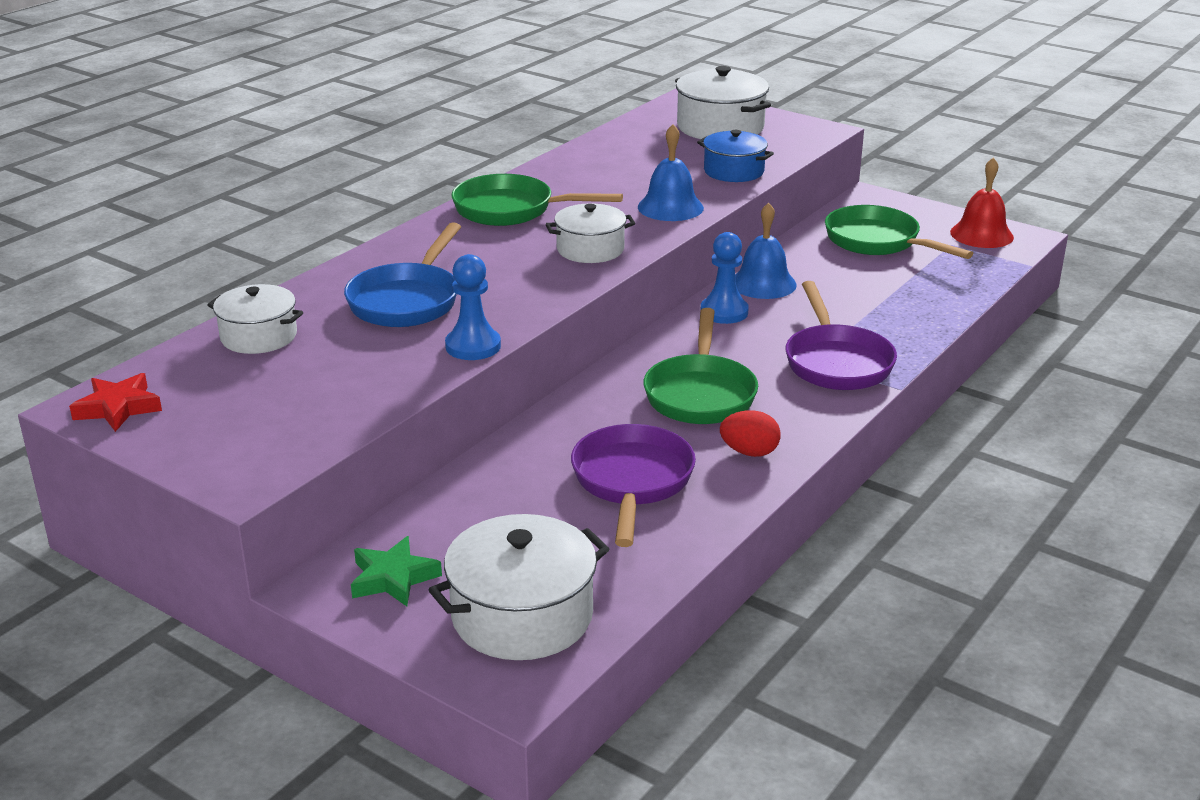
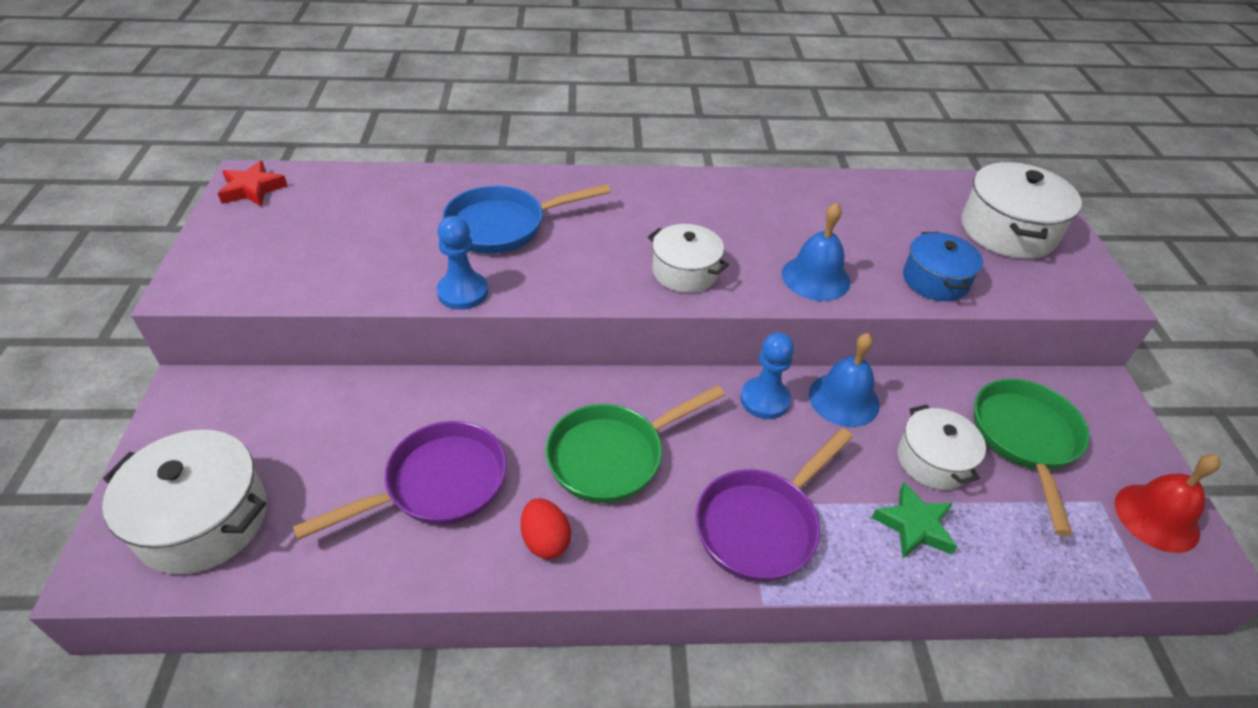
camera: 50 degrees right, 15 degrees up
(259, 336) = (391, 192): white pot -> white pot (933, 460)
(393, 578) = (217, 420): green star -> green star (914, 525)
(511, 210) = (702, 200): green pan -> none

